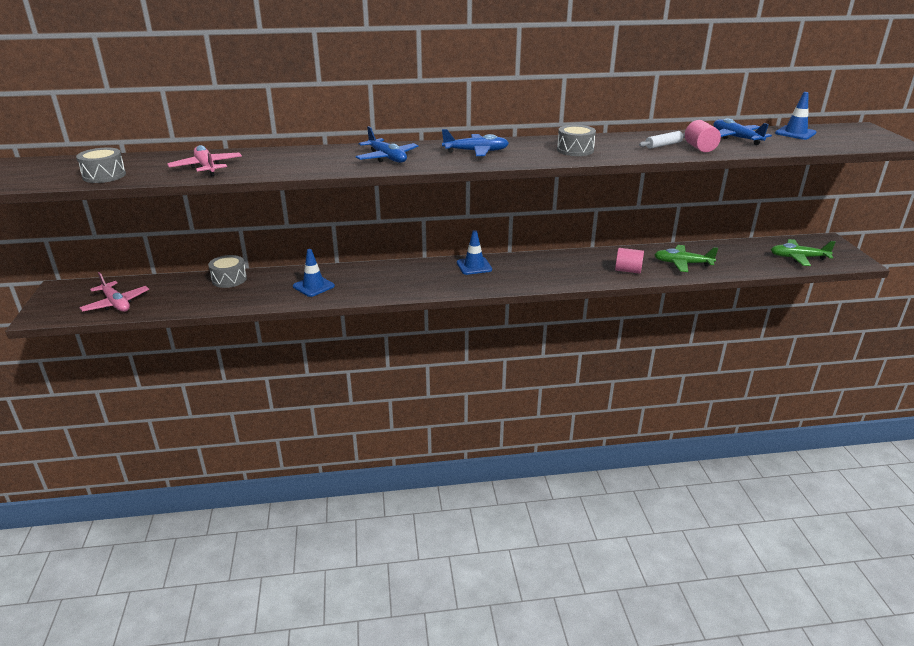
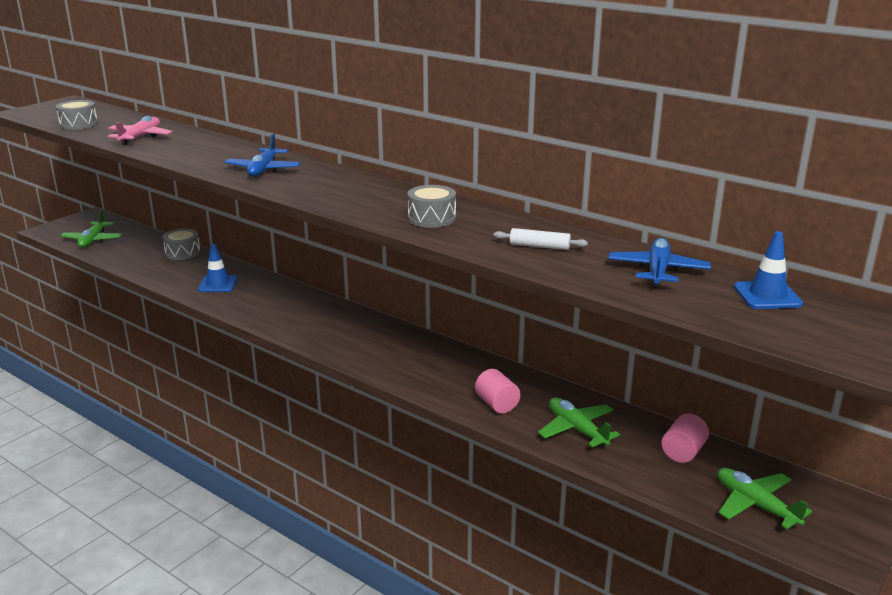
camera: 45 degrees right, 5 degrees down
(116, 304) = (93, 240): pink plane -> green plane
(474, 266) = (366, 326): blue traffic cone -> none
(476, 151) = (344, 188): blue plane -> none
(700, 148) = (569, 265): pink cylinder -> pink cylinder (683, 452)

